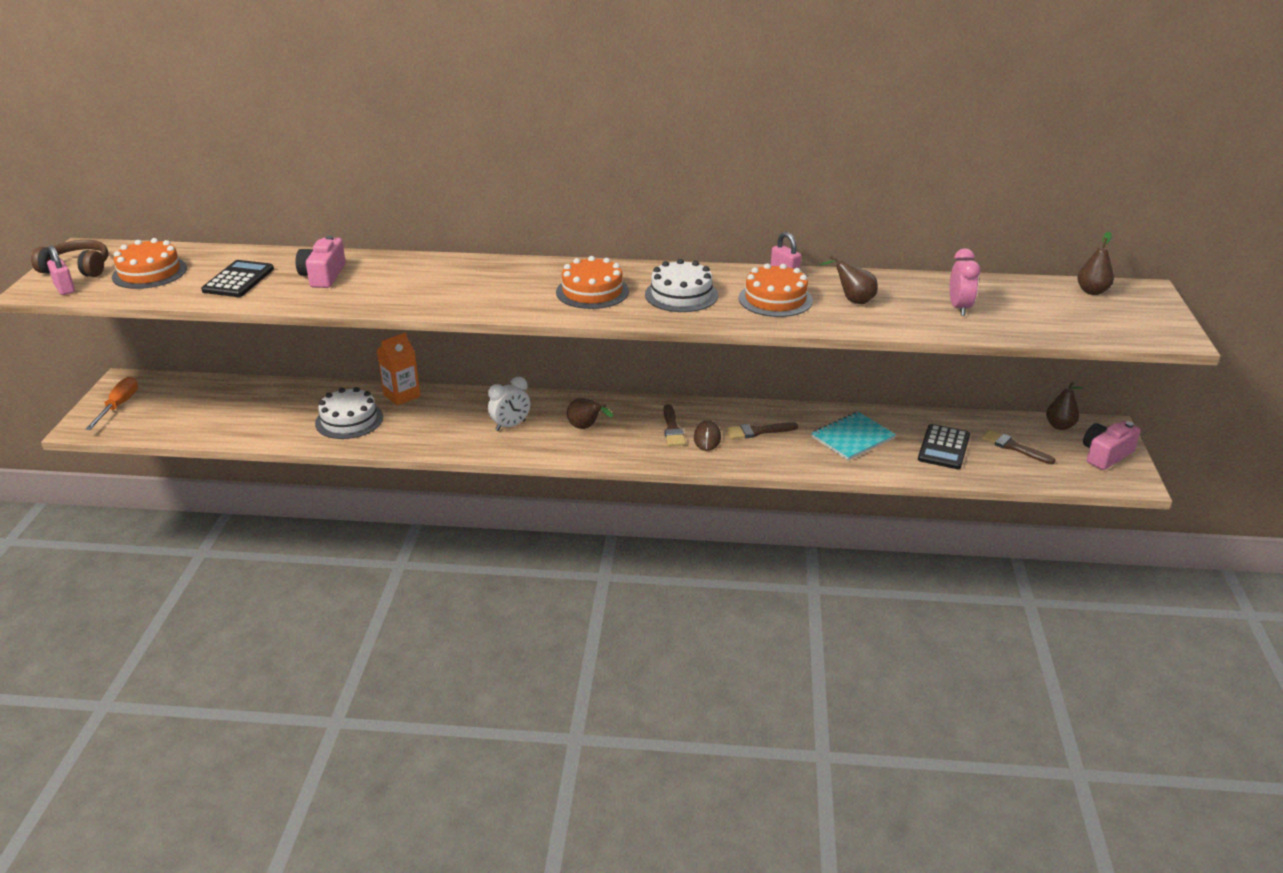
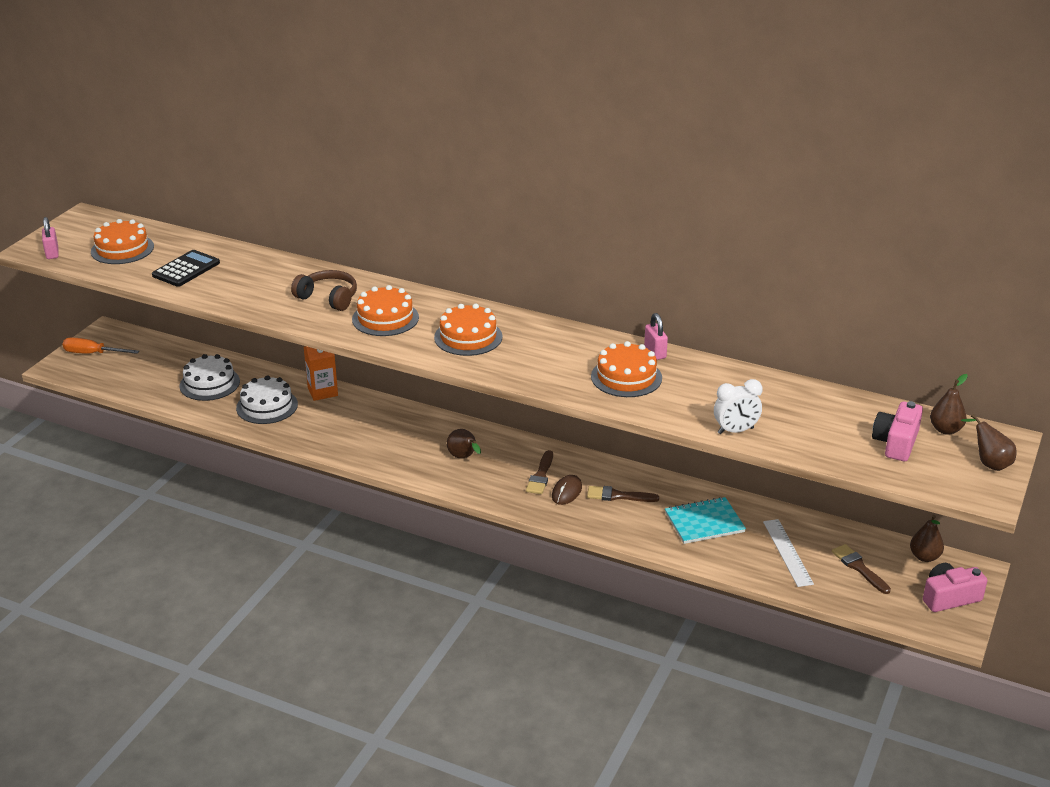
camera: 20 degrees right, 0 degrees up
(78, 268) = (71, 235): brown headphones -> brown headphones (328, 298)
(119, 406) = (93, 353): orange screwdriver -> orange screwdriver turned 105 degrees counterclockwise
(323, 276) = (255, 278): pink camera -> pink camera (896, 443)
(493, 289) = (385, 318): none -> orange cake
(510, 425) = (399, 441): white clock -> white clock (735, 431)
(681, 295) = (544, 355): white cake -> white cake (209, 383)
(853, 300) = (698, 392): brown pear -> brown pear (989, 463)
(944, 447) = (787, 552): black calculator -> white ruler
(959, 308) = (794, 421): pink clock -> none

